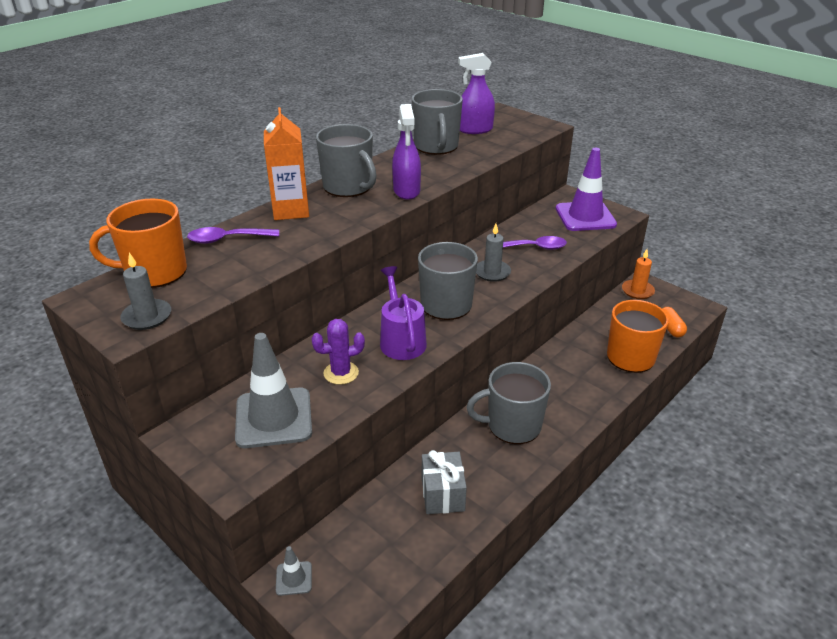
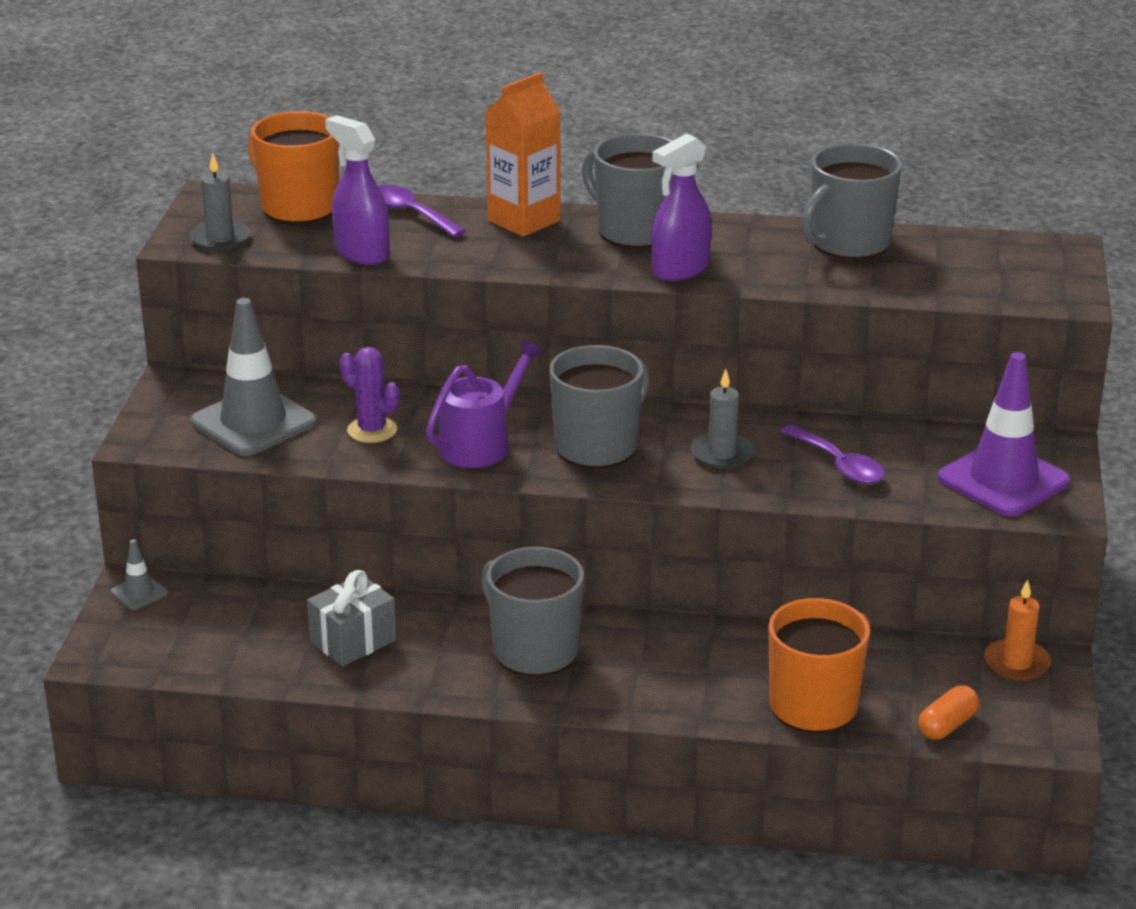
camera: 55 degrees right, 5 degrees down
(348, 187) = (634, 230): grey mug -> grey mug turned 120 degrees clockwise
(475, 130) = (955, 251): purple spray bottle -> purple spray bottle (361, 253)

